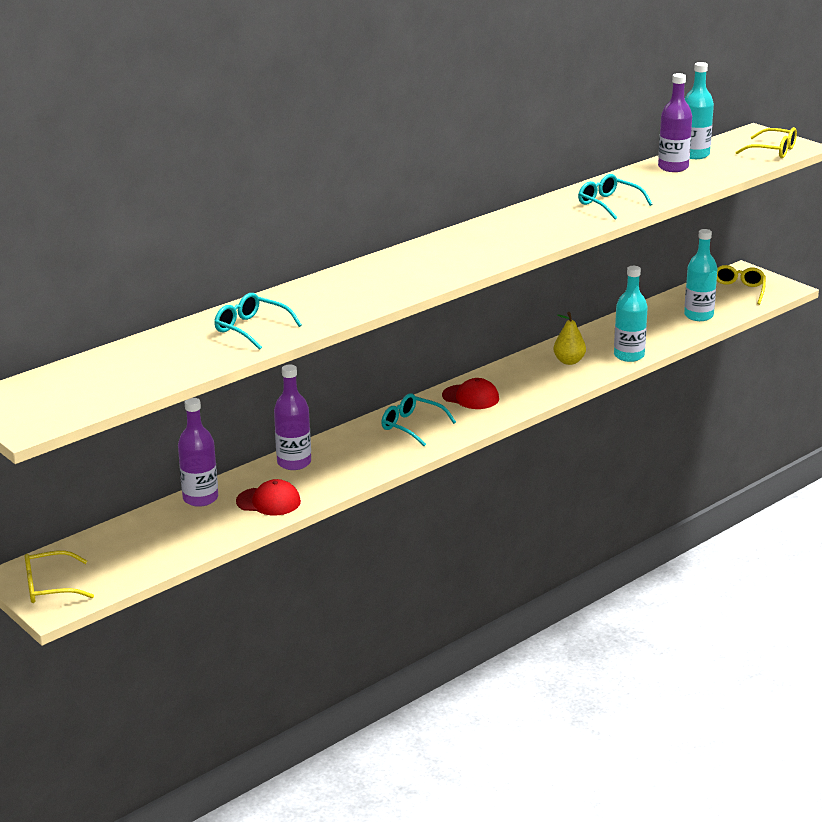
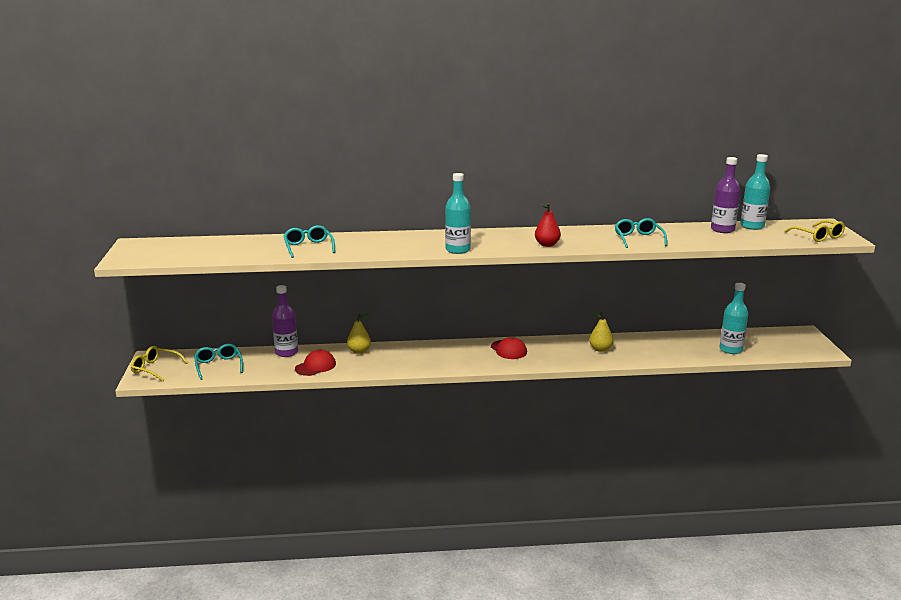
camera: 35 degrees right, 5 degrees down
(268, 501) = (315, 366): red cap -> red cap turned 90 degrees counterclockwise
(294, 463) = (359, 351): purple bottle -> yellow pear
(412, 426) = (451, 354): turquoise glasses -> turquoise glasses (218, 365)
(526, 240) = (547, 245): none -> red pear
(629, 356) = (645, 358): turquoise bottle -> turquoise bottle (457, 250)
(737, 291) = (782, 342): yellow glasses -> none

